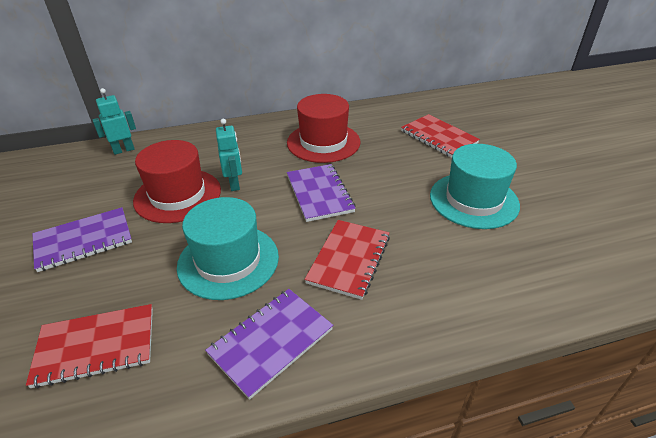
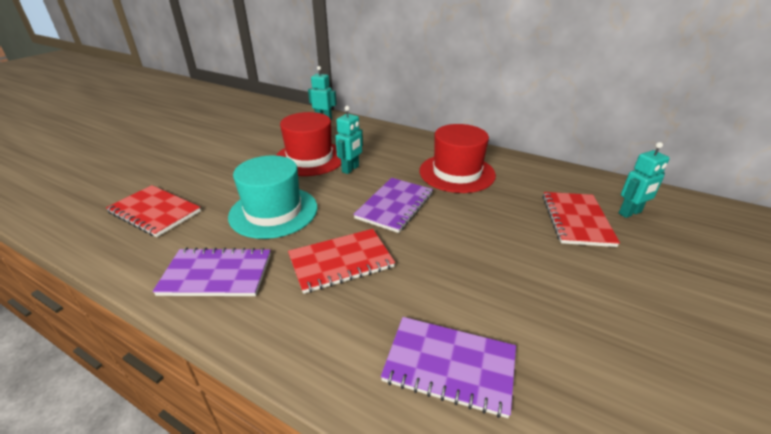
camera: 45 degrees right, 5 degrees down
(83, 240) = (232, 157): purple notebook -> purple notebook (449, 366)
(456, 117) = (630, 213): none -> turquoise robot
(473, 200) = (524, 291): turquoise hat -> none

